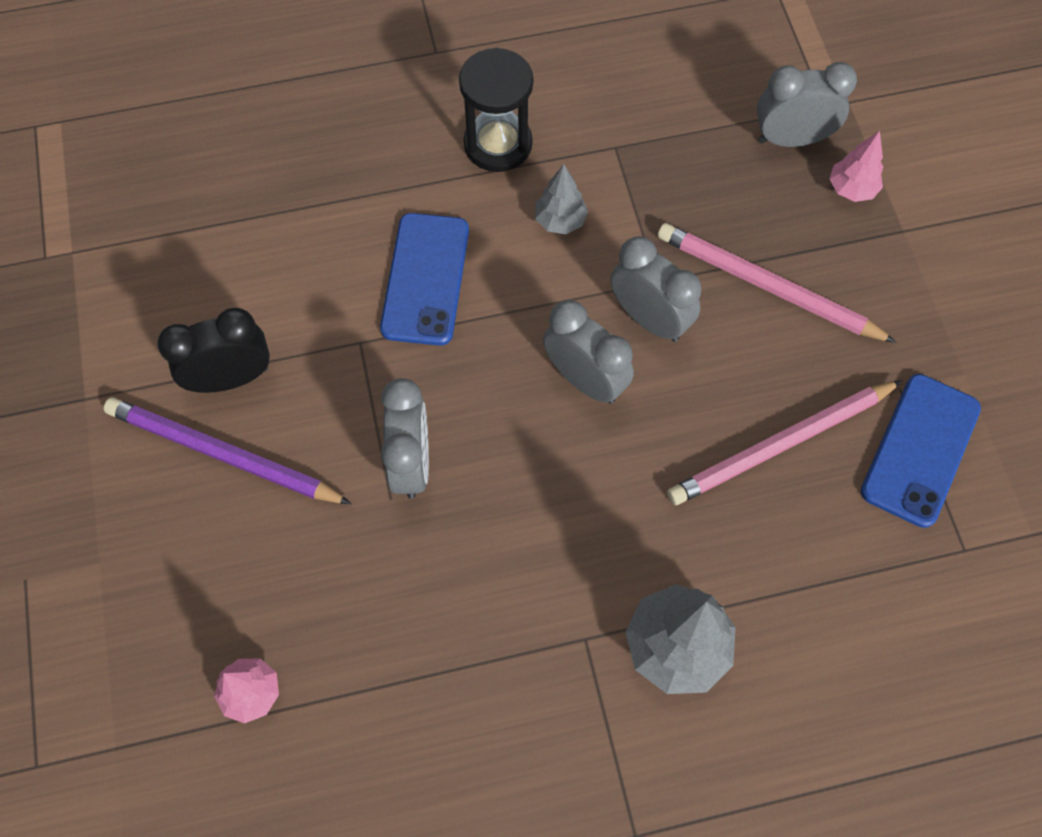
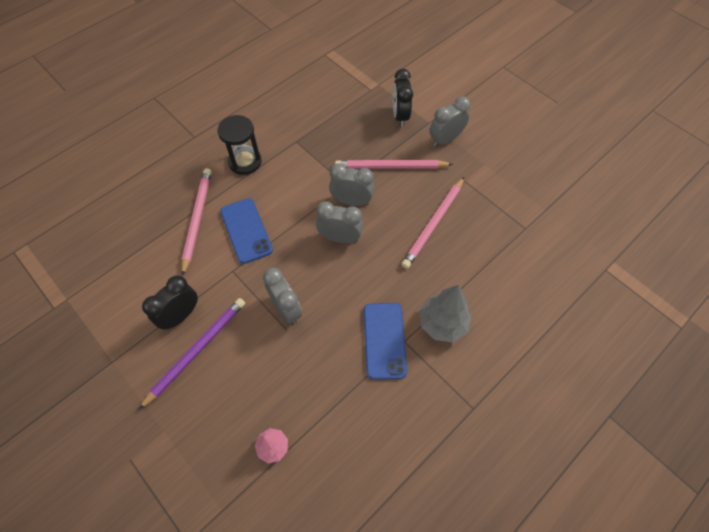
camera: 30 degrees left, 5 degrees down
(223, 454) = (196, 350): purple pencil -> purple pencil turned 135 degrees clockwise
(353, 215) = (197, 219): none -> pink pencil
(560, 220) = (290, 180): grey tree -> none
(791, 139) = (365, 107): grey clock -> grey clock (445, 139)
(851, 189) = (400, 116): pink tree -> black clock
(920, 450) = (486, 200): blue phone -> blue phone (384, 340)

